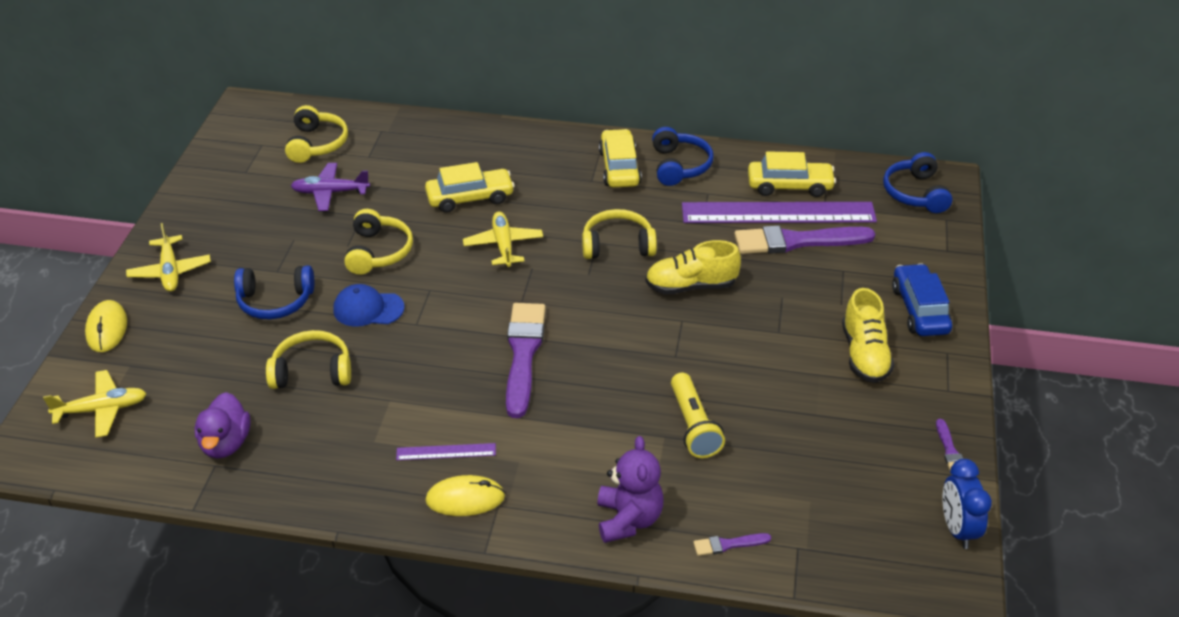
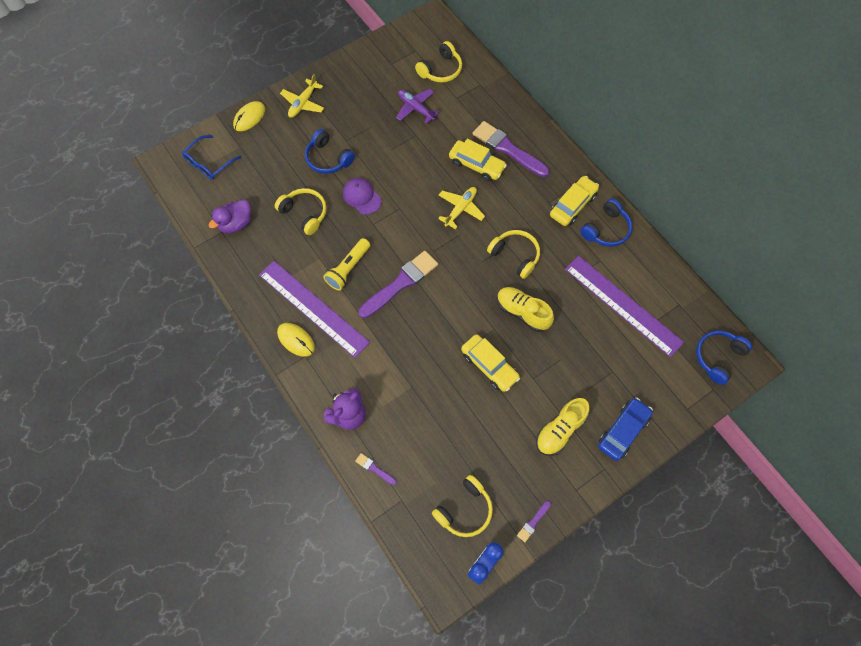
camera: 45 degrees right, 25 degrees up
(102, 409) = (209, 163): yellow plane -> blue glasses
(368, 309) = (362, 197): blue cap -> purple cap
(378, 252) = (400, 165): yellow headphones -> yellow headphones (465, 510)
(446, 451) = (313, 308): purple ruler -> purple ruler, size x2.34
(693, 426) = (430, 393): yellow flashlight -> yellow flashlight (348, 269)
(789, 186) = (651, 293): yellow car -> yellow car (489, 366)
(797, 241) = (610, 332): purple brush -> purple brush (507, 149)

